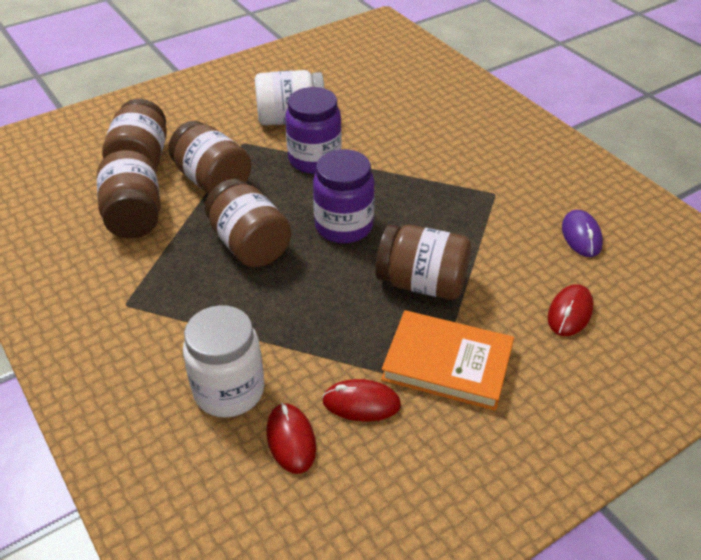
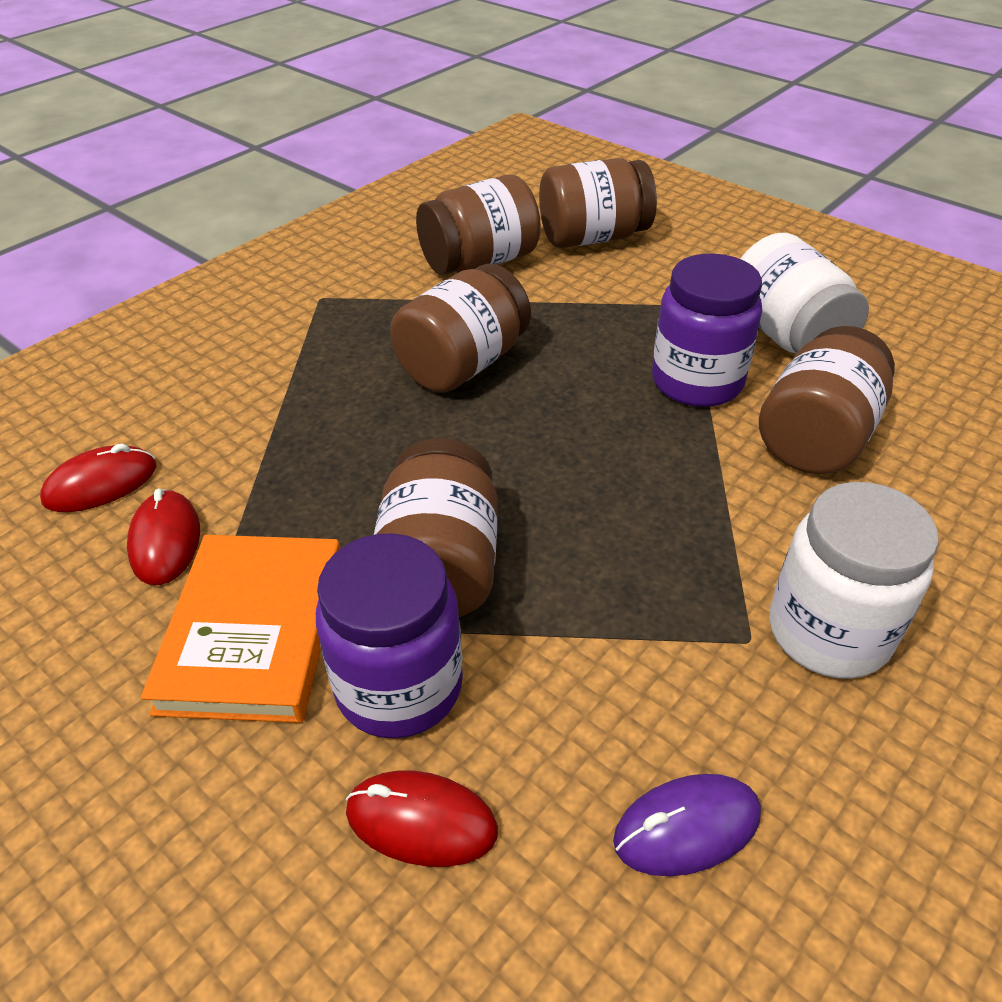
camera: 75 degrees right, 0 degrees up
(213, 181) = (584, 301): brown jar -> brown jar (816, 437)
(229, 391) = (184, 411): white jar -> white jar (828, 632)
(344, 226) = (545, 447): purple jar -> purple jar (399, 686)

